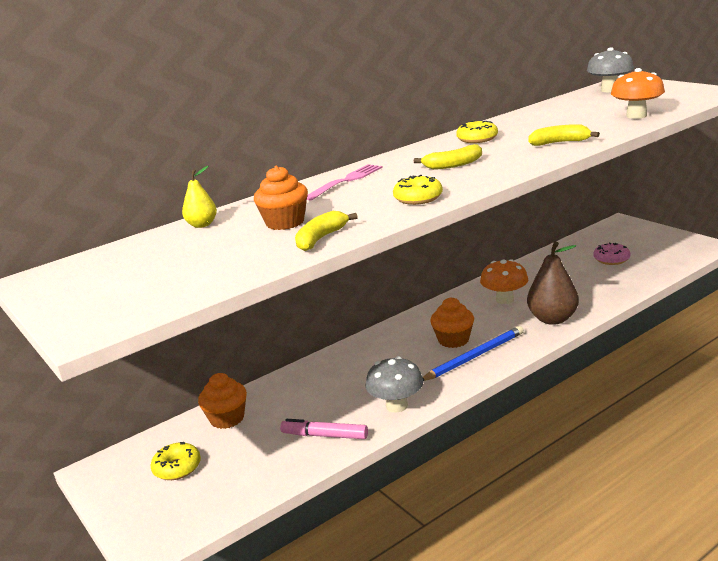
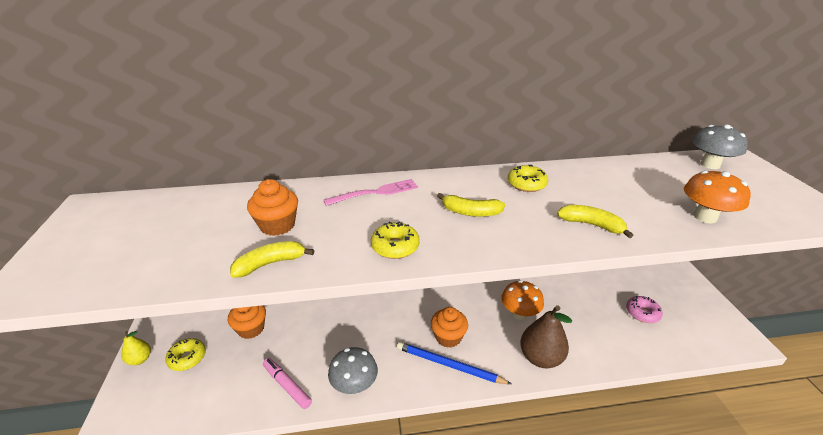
camera: 25 degrees right, 10 degrees up
(202, 225) = (234, 197): yellow pear -> yellow pear (140, 359)
(474, 356) = (449, 365): blue pencil -> blue pencil turned 150 degrees counterclockwise

